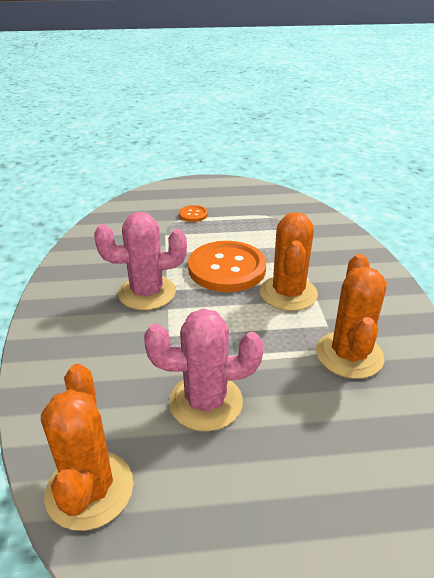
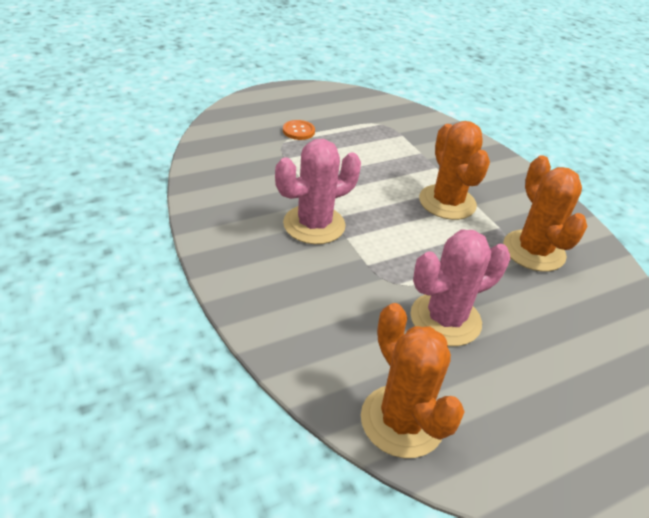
camera: 25 degrees left, 5 degrees up
(227, 268) = (374, 186): orange button -> none

